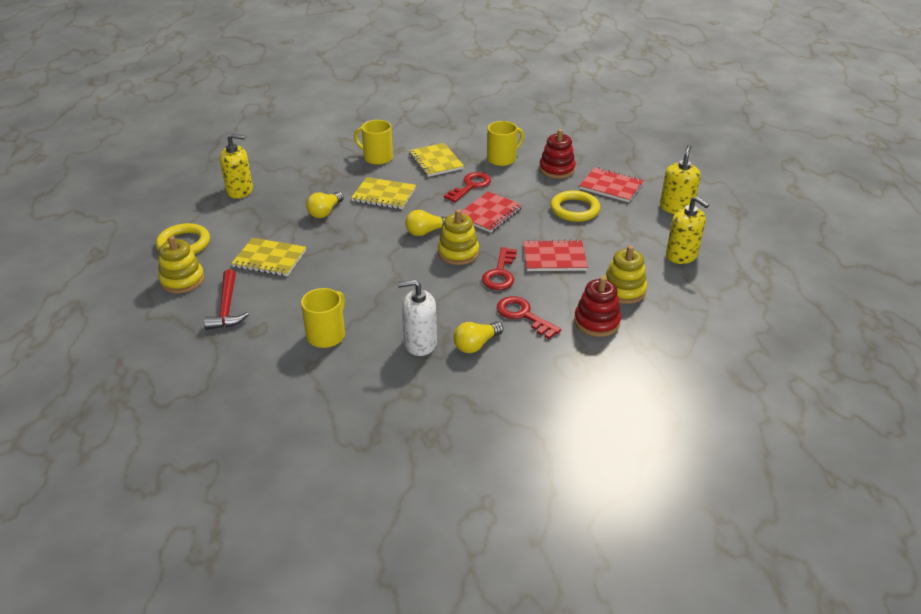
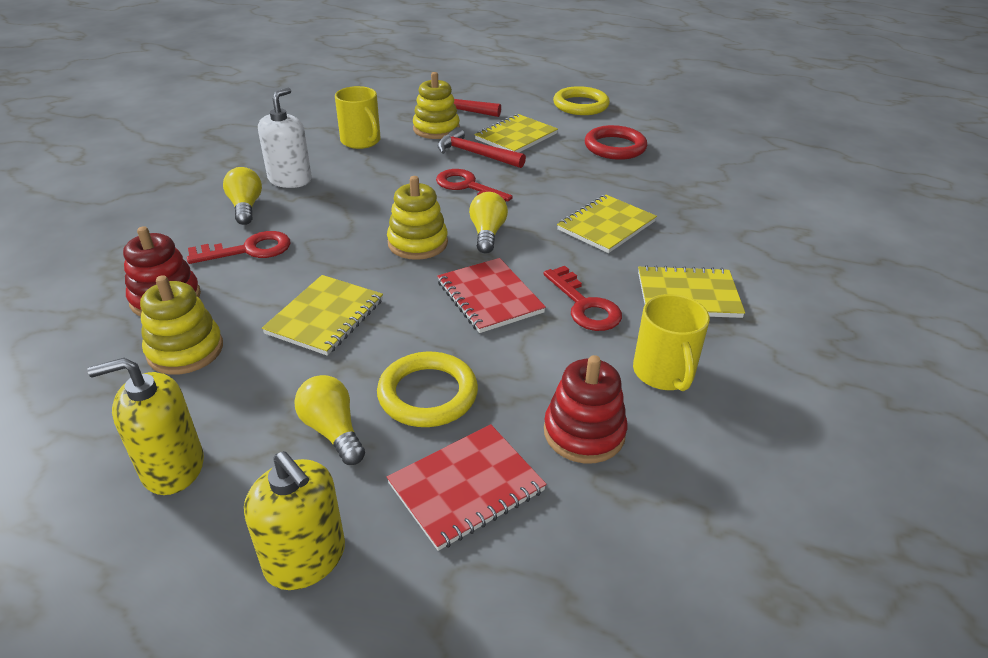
camera: 115 degrees right, 0 degrees up
(182, 280) = (517, 99): yellow stacking toy -> yellow stacking toy (436, 129)
(240, 191) = (676, 142): yellow soap dispenser -> none
(264, 212) = (615, 147): none -> red ring
(314, 269) = (475, 154): none -> red hammer
(325, 212) = (590, 180): yellow light bulb -> yellow light bulb (332, 431)
(377, 157) = (725, 245): yellow mug -> none
(500, 273) = (342, 260): red key -> red key (467, 186)
(554, 258) = (325, 317): red notebook -> yellow notebook

